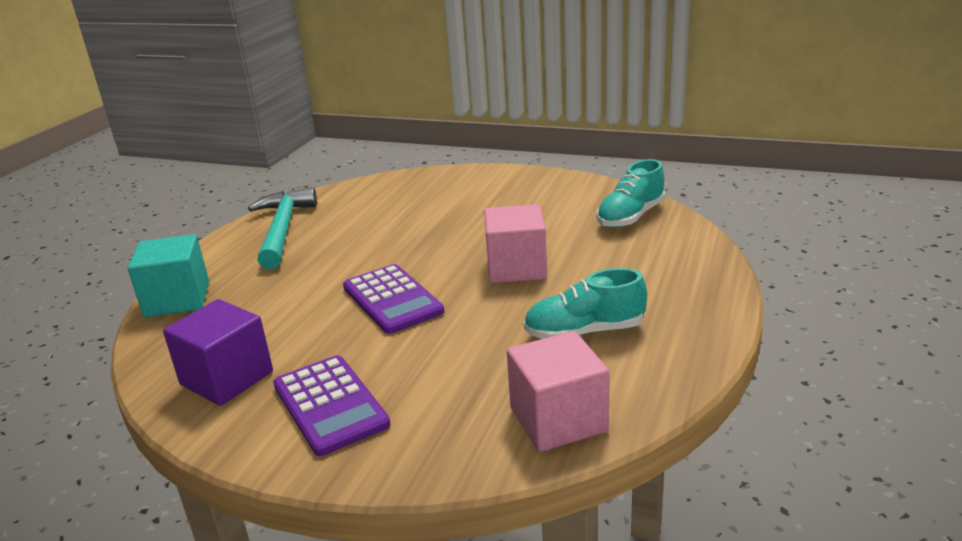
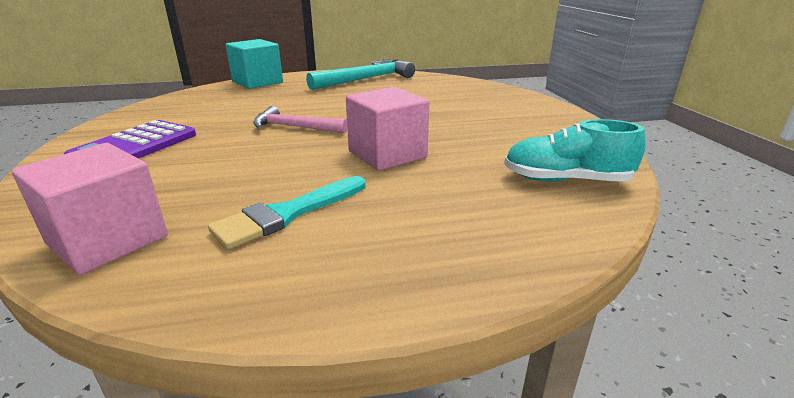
camera: 55 degrees right, 0 degrees up
(227, 378) = (167, 113): purple cube -> none
(392, 300) = (295, 127): purple calculator -> pink hammer
(584, 332) = (288, 214): turquoise shoe -> turquoise brush

